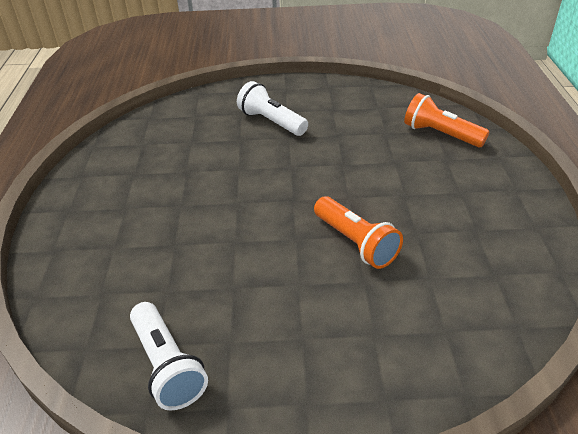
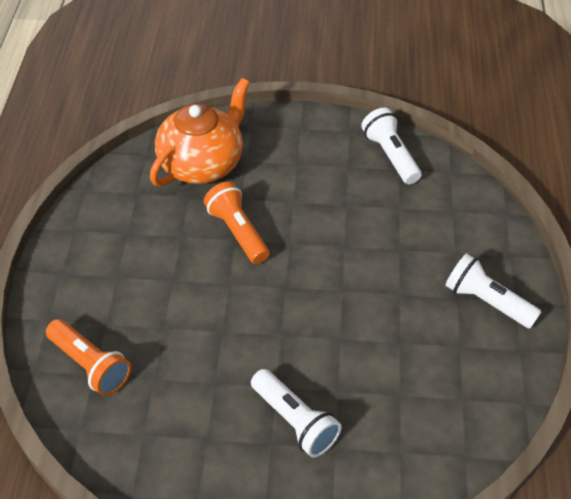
camera: 175 degrees left, 10 degrees up
(96, 206) = (487, 301): none -> white flashlight
(432, 322) = (202, 163): none -> orange teapot

